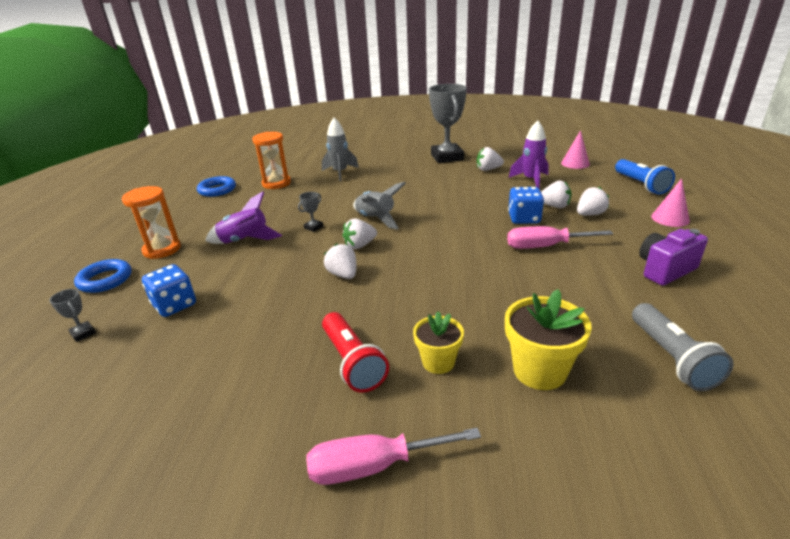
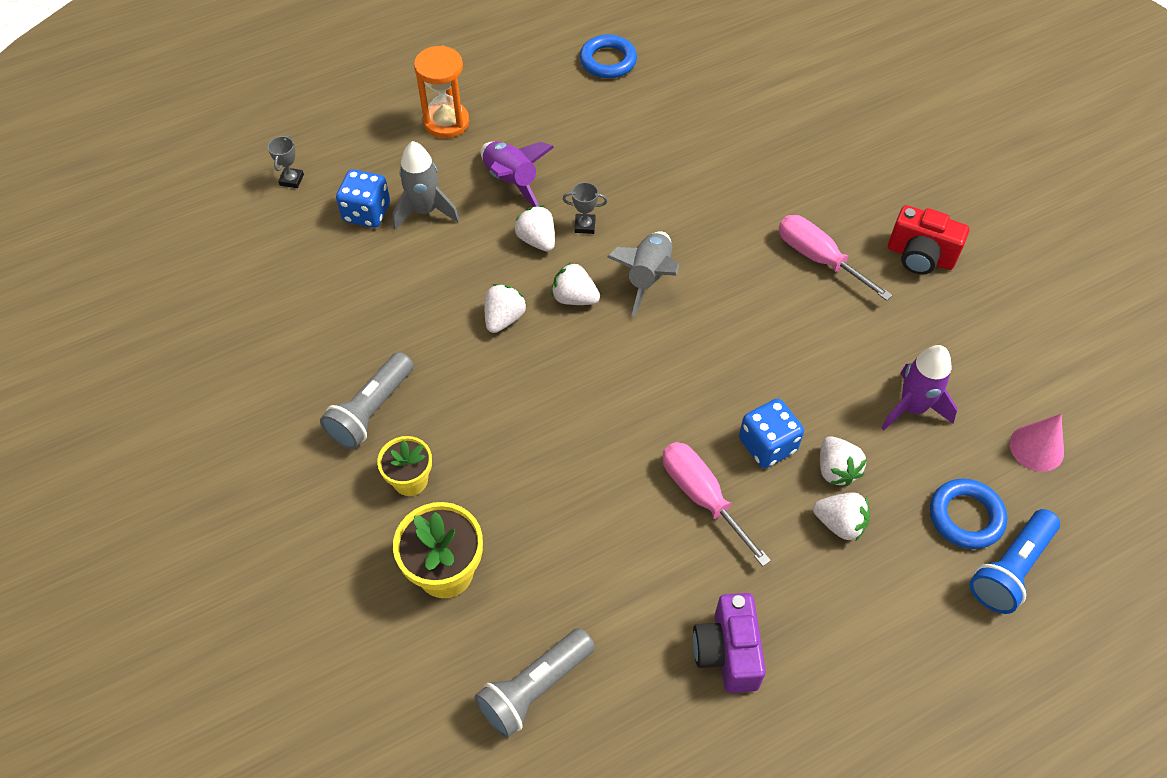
camera: 55 degrees right, 25 degrees up
(105, 280) = (369, 123): blue ring -> blue ring (965, 517)
(276, 183) = (670, 108): orange hourglass -> none
(340, 173) = (757, 156): grey rocket -> grey rocket (425, 211)
(352, 362) = (371, 411): red flashlight -> grey flashlight
(373, 466) = (267, 492): pink screwdriver -> pink screwdriver (818, 258)
(447, 157) = (920, 256): grey trophy -> red camera
(488, 169) = (912, 333): white strawberry -> white strawberry (537, 240)
(665, 270) = (727, 652): purple camera -> purple camera turned 120 degrees counterclockwise
(670, 218) = (900, 634): pink cone -> none

